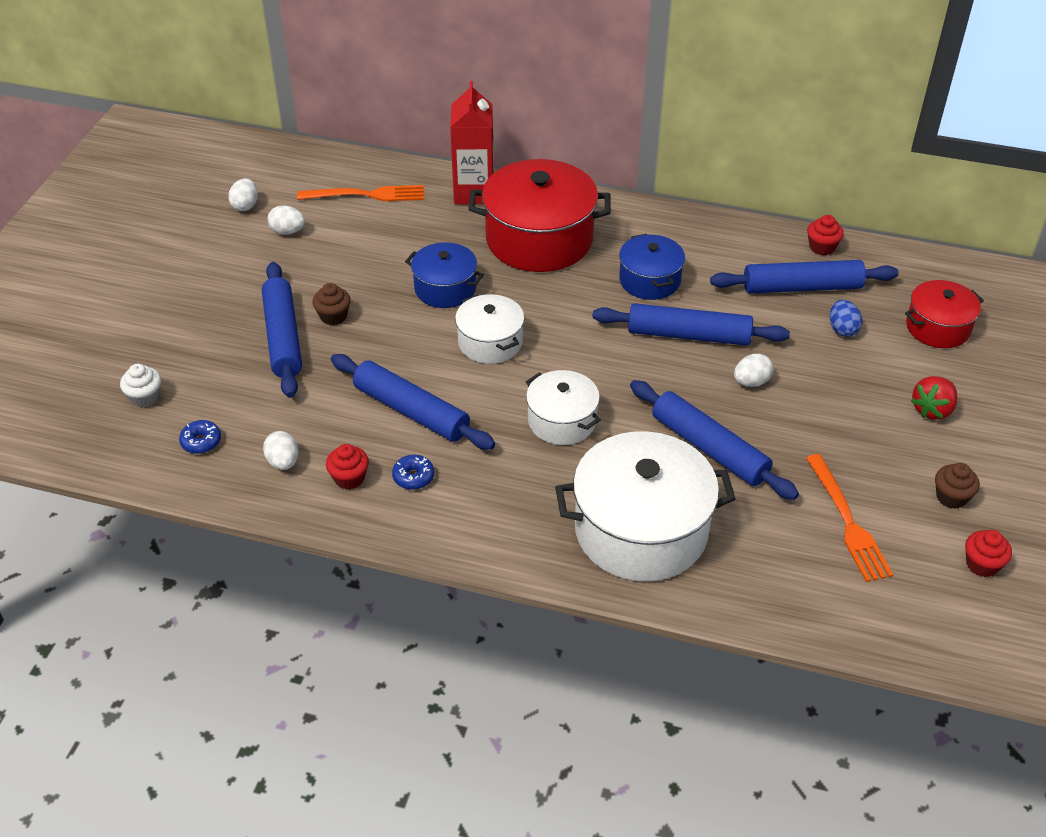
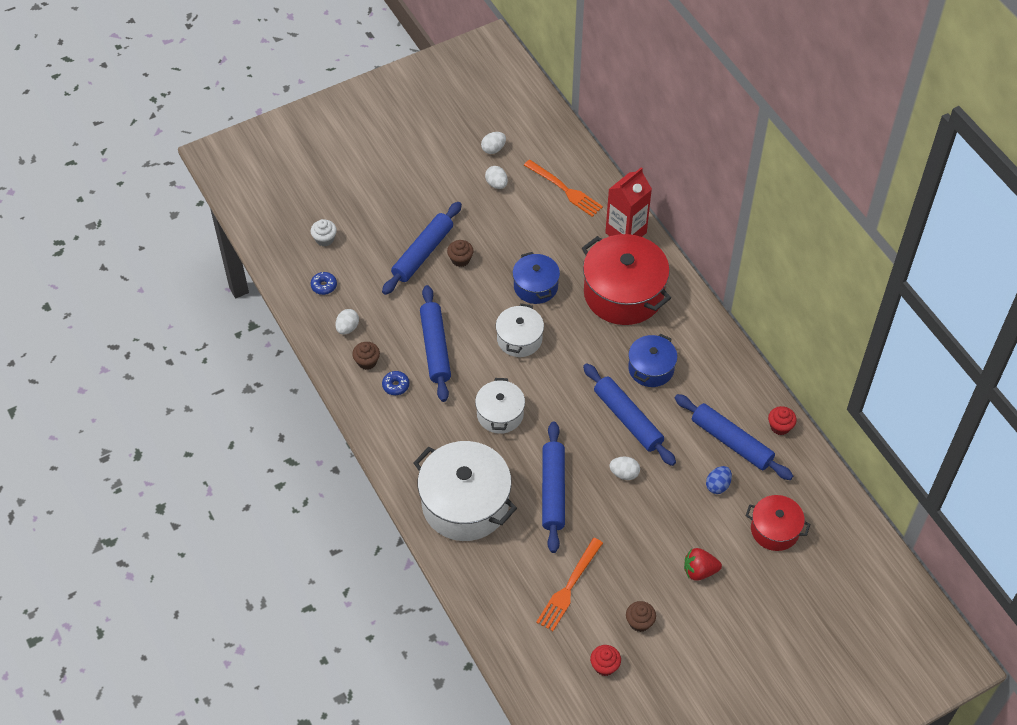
camera: 45 degrees right, 10 degrees up
(349, 478) = (367, 361): red cupcake -> brown cupcake

